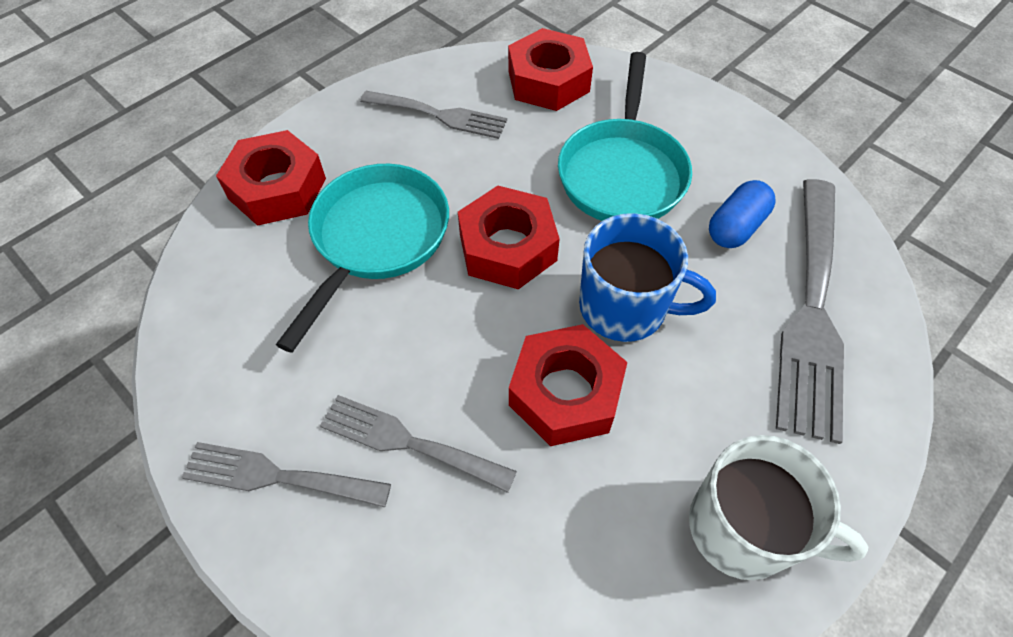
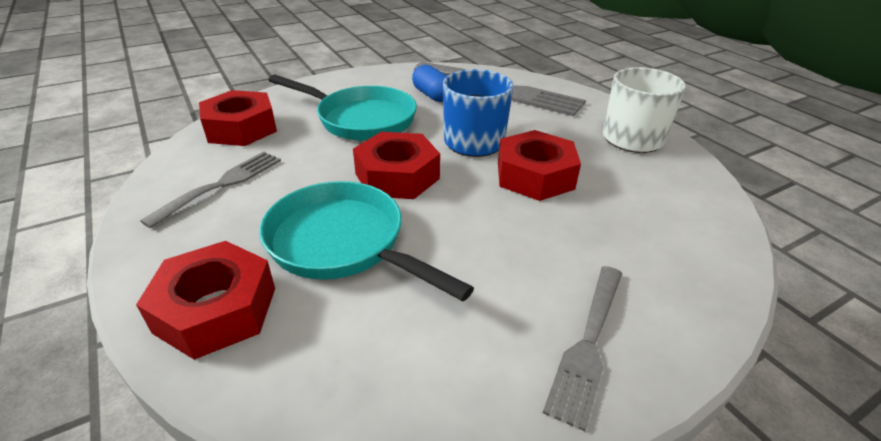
camera: 75 degrees left, 20 degrees down
(408, 442) = (563, 254): grey fork -> none

